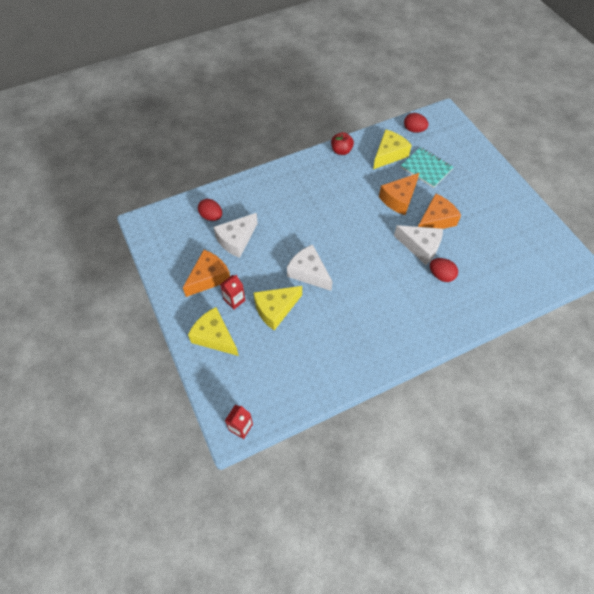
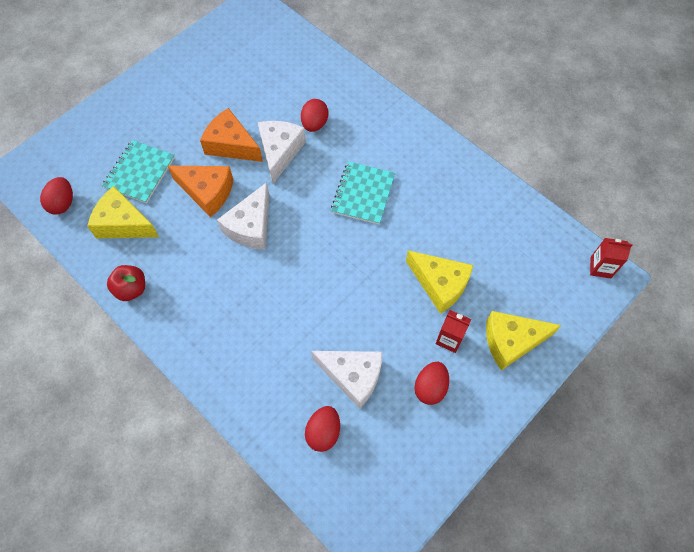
camera: 110 degrees left, 5 degrees up
(209, 277) = (430, 387): orange cheese -> red egg
(214, 337) = (511, 341): yellow cheese -> yellow cheese turned 60 degrees clockwise
(309, 273) = (369, 264): white cheese -> white cheese (251, 226)
(367, 287) = (363, 194): none -> turquoise notebook

